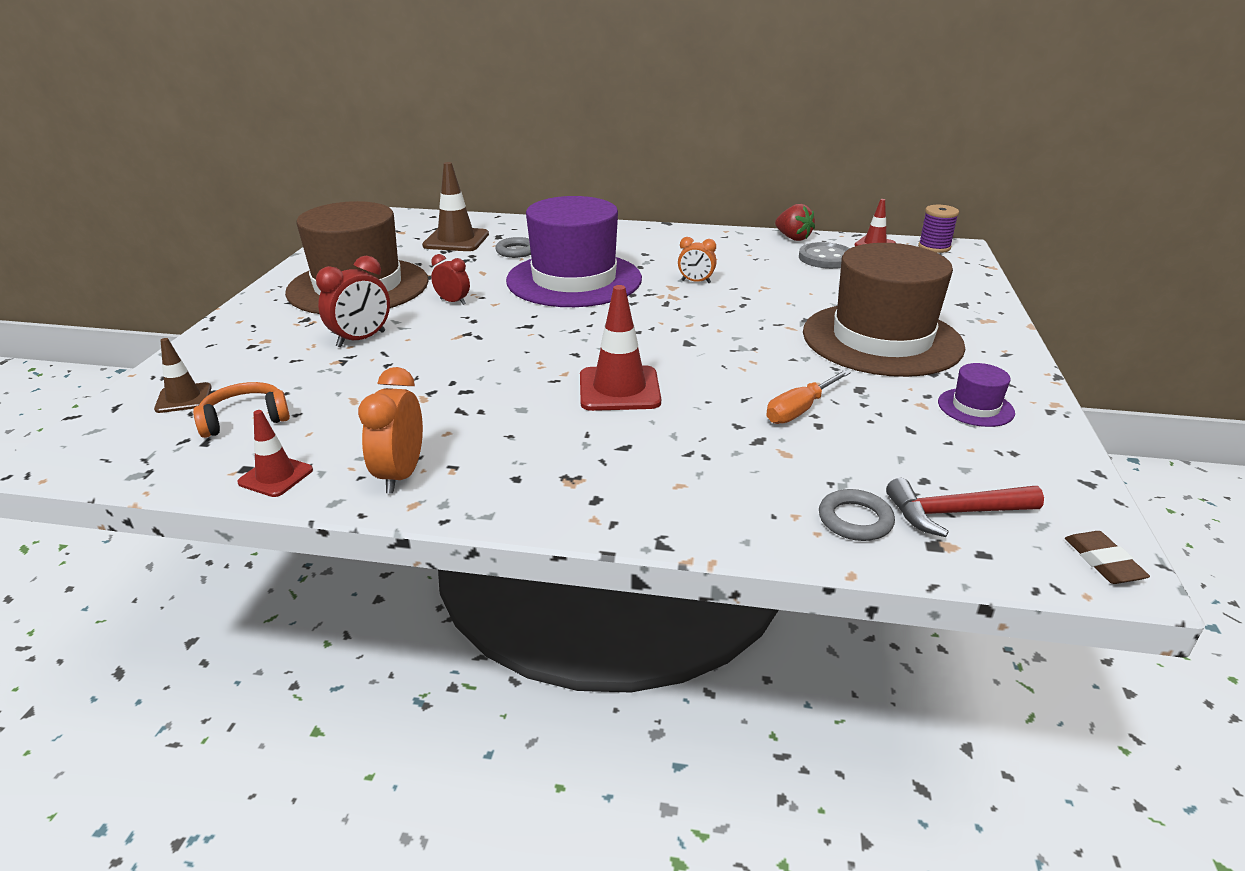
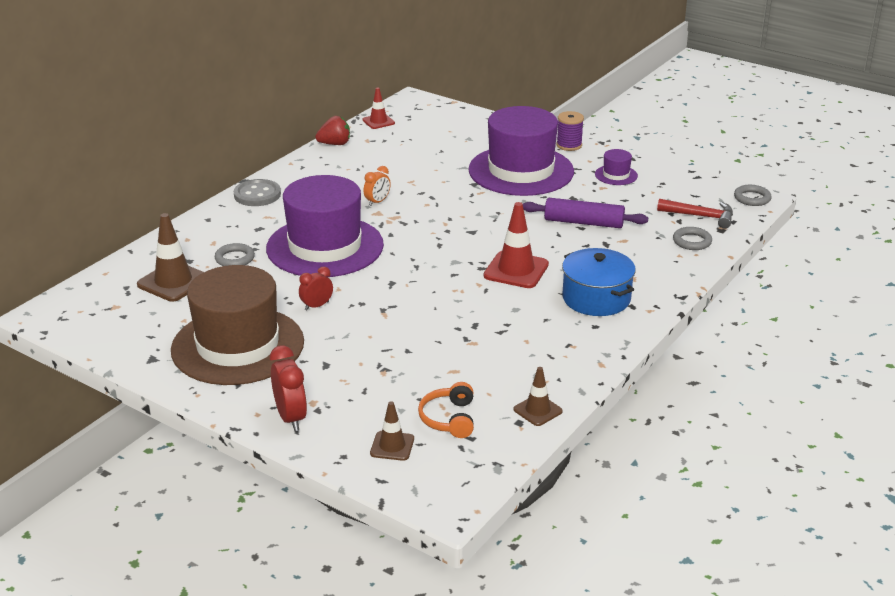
camera: 65 degrees left, 0 degrees up
(276, 476) = (537, 410): red traffic cone -> brown traffic cone
(361, 339) = (352, 356): red clock -> red clock (291, 418)
(400, 475) = (566, 364): orange clock -> none
(594, 463) = (596, 298): none -> blue pot
(799, 410) = (583, 222): orange screwdriver -> purple rolling pin
(826, 258) = (384, 145): grey button -> grey button (257, 195)
(882, 339) = (521, 171): brown hat -> purple hat
(934, 247) = (404, 105): purple spool -> purple spool (569, 145)
(954, 513) = (701, 216): red hammer -> red hammer turned 90 degrees counterclockwise
(1103, 562) = (752, 198): brown eraser -> grey ring

